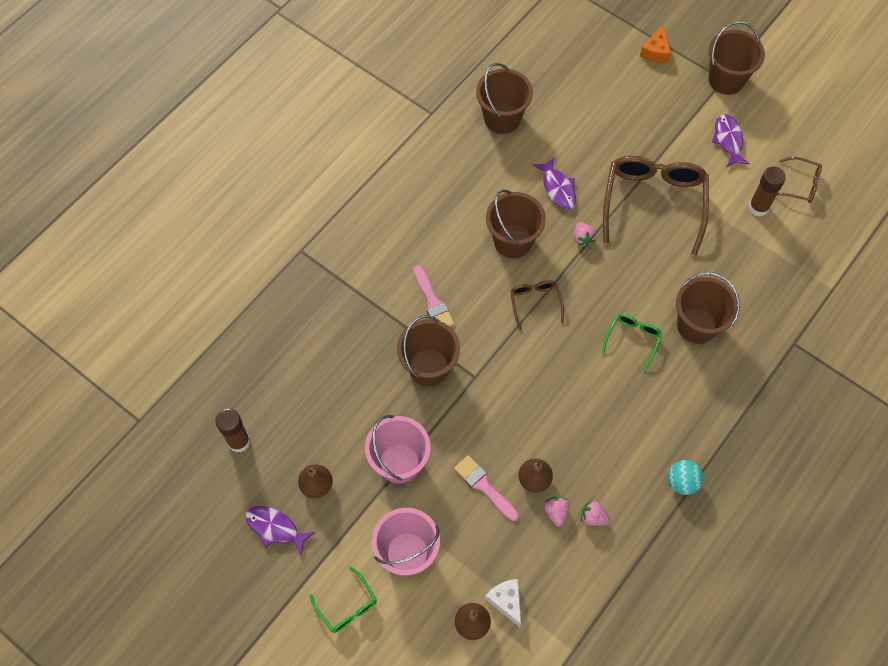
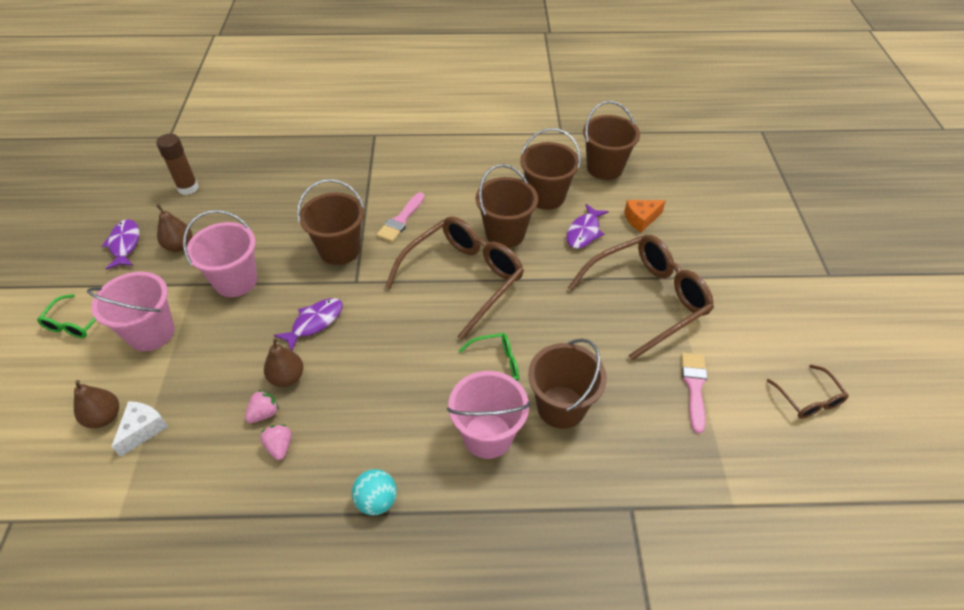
camera: 50 degrees right, 15 degrees down
(484, 486) = (254, 346): pink brush -> pink brush (694, 387)
(535, 303) = (462, 279): brown glasses -> brown glasses, size x2.10
(582, 238) = (557, 273): pink strawberry -> none
(655, 52) = (787, 217): orange cheese -> orange cheese (641, 219)
(684, 384) = (487, 436): none -> pink bucket
(726, 80) = (831, 276): brown bucket -> brown bucket (546, 196)
(728, 140) = (776, 314): purple fish -> purple fish (314, 322)
(758, 207) = (741, 379): brown glue stick -> none

